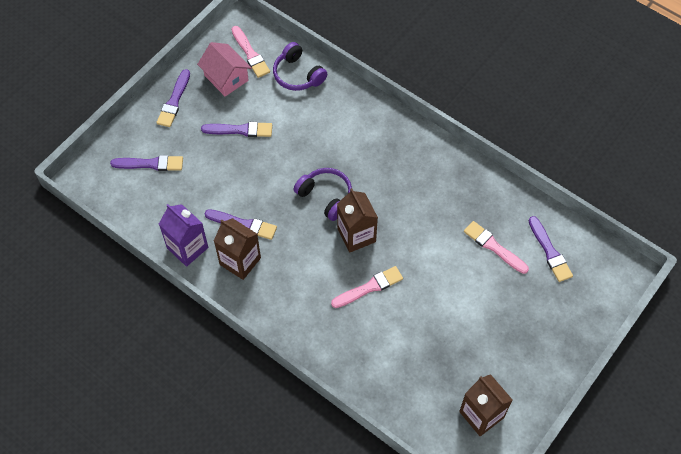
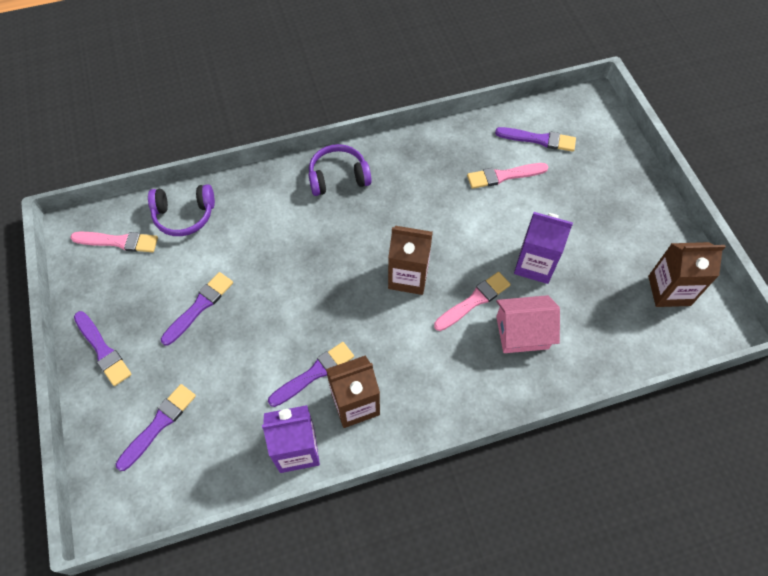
camera: 55 degrees left, 0 degrees up
(226, 78) = (124, 281): pink house -> pink house (522, 332)
(325, 196) = (344, 277): purple headphones -> purple headphones (338, 177)
(369, 287) = (474, 301): pink brush -> pink brush turned 45 degrees clockwise
(431, 310) = (534, 264): none -> purple carton

